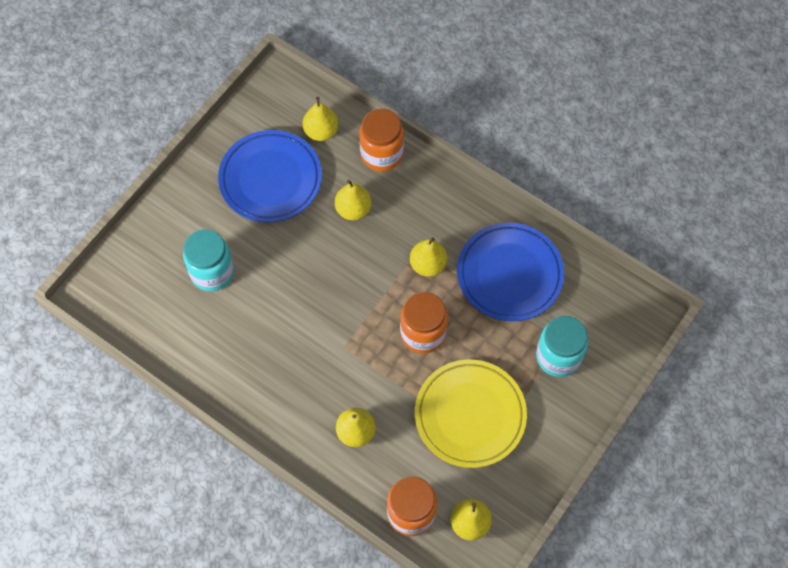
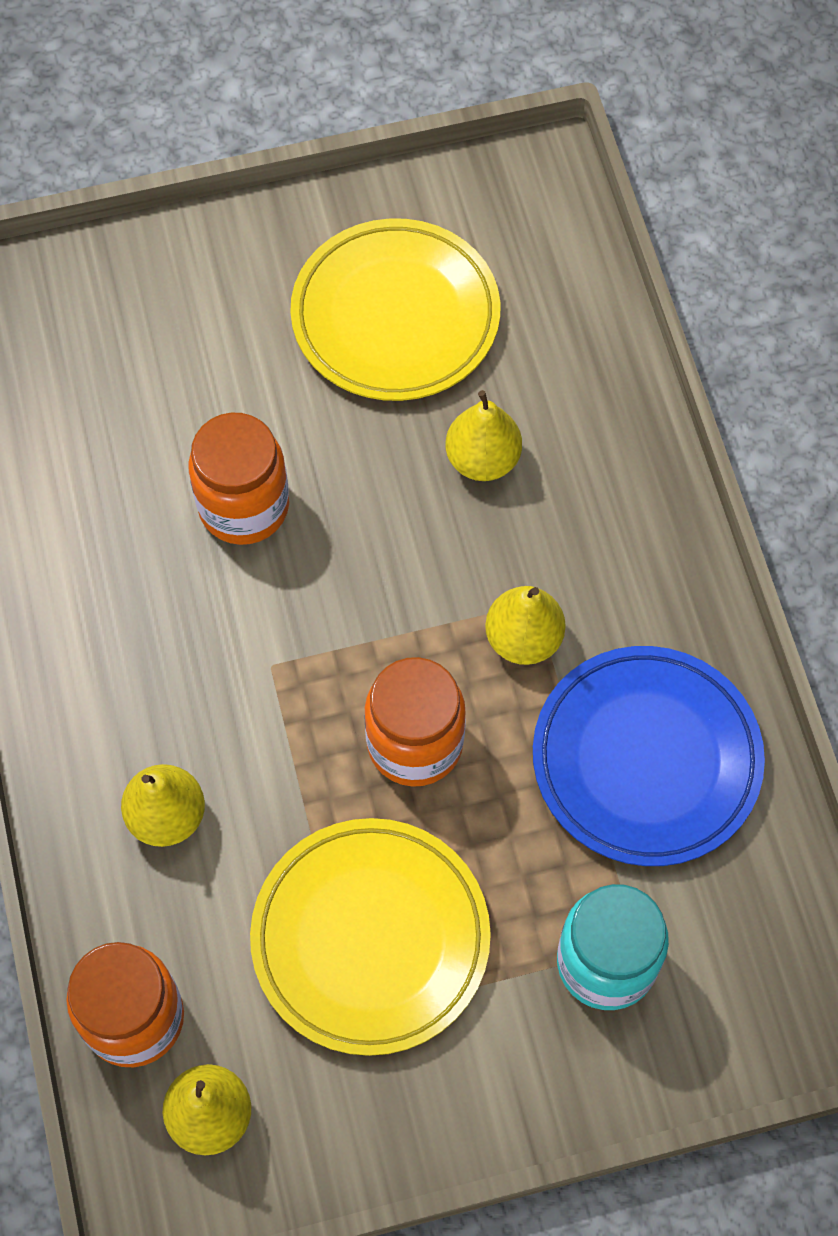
camera: 40 degrees right, 0 degrees up
(212, 272) = (178, 394): turquoise jar -> none
(270, 179) = (395, 316): blue plate -> yellow plate
(321, 131) = (542, 299): yellow pear -> none
(381, 154) = (608, 405): orange jar -> orange jar (244, 506)

